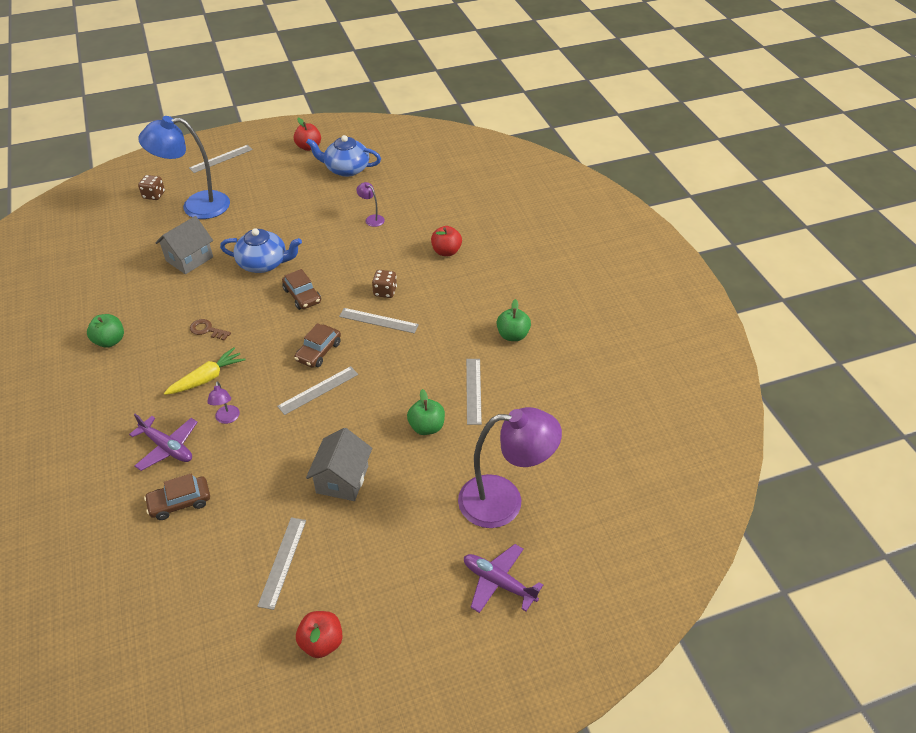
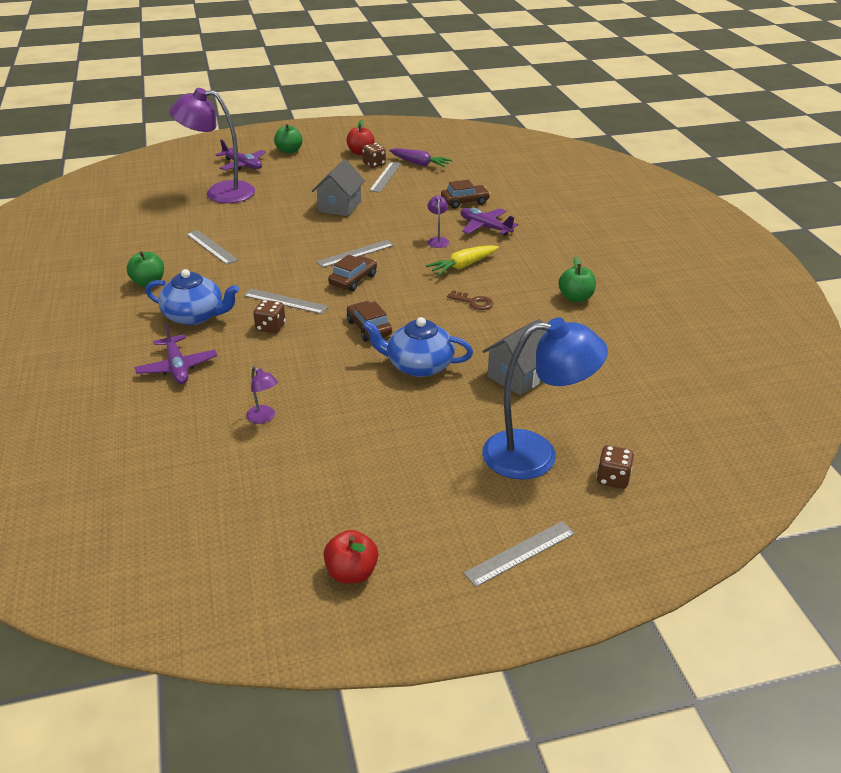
camera: 175 degrees left, 10 degrees down
(228, 608) = (419, 164): none -> purple carrot
(299, 601) = (374, 164): none -> brown dice
(346, 169) = (287, 513): blue teapot -> blue teapot (195, 316)
(426, 427) = (263, 228): green apple -> green apple (289, 151)
(446, 251) = (177, 367): red apple -> purple plane
(473, 391) = (211, 247): grey ruler -> grey ruler turned 45 degrees counterclockwise

